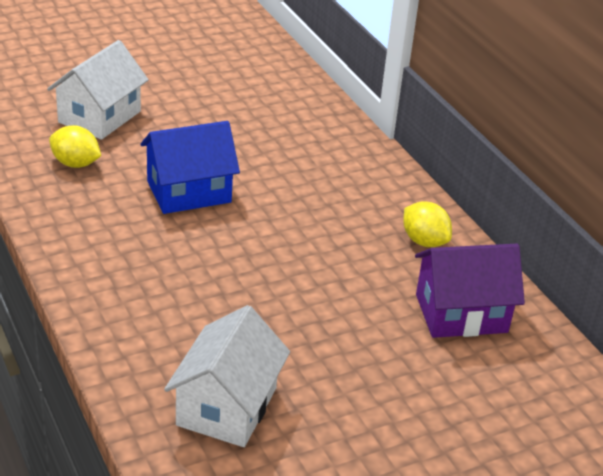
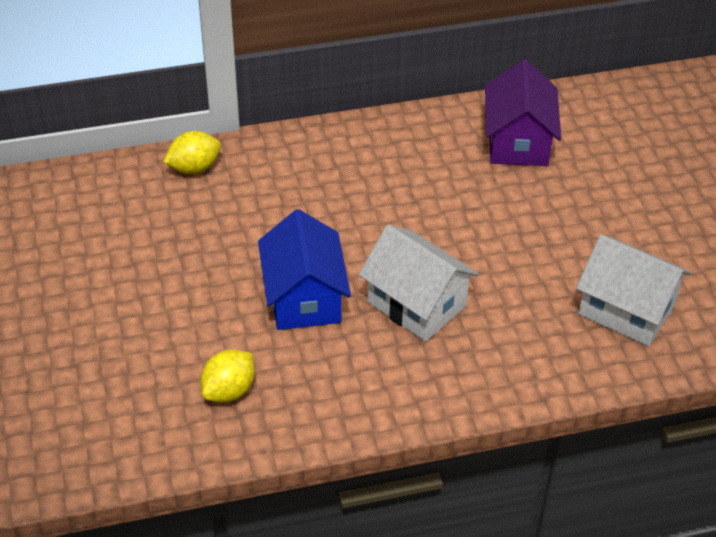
camera: 75 degrees left, 10 degrees up
(99, 117) = (132, 361): white house -> white house (416, 304)
(424, 241) = (415, 142): yellow lemon -> yellow lemon (194, 168)

